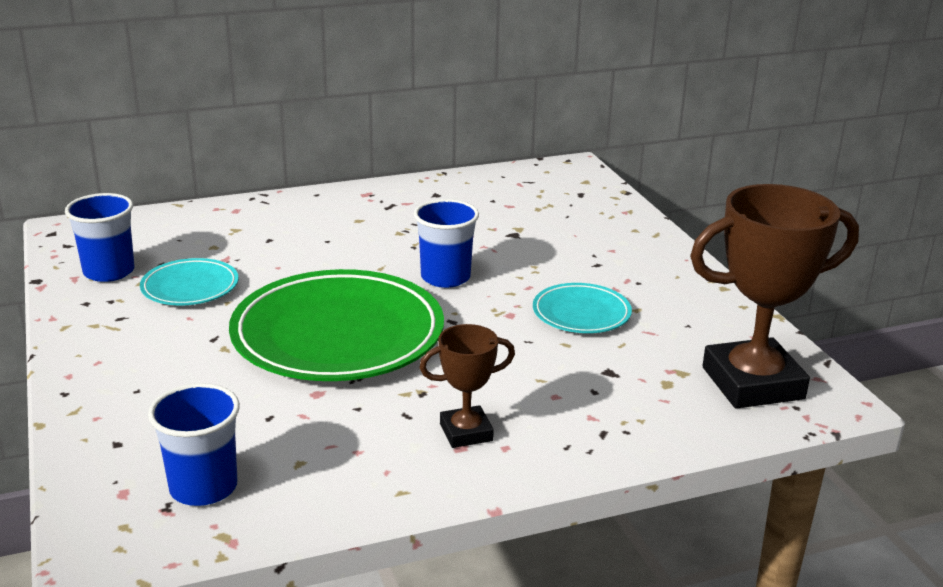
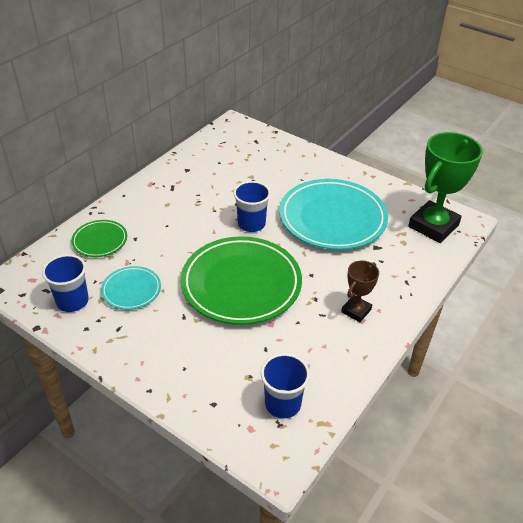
camera: 35 degrees left, 15 degrees up
(223, 227) = (100, 241): none -> green plate
(581, 313) = (332, 218): turquoise plate -> turquoise plate, size x2.06
(752, 383) = (433, 226): brown trophy -> green trophy

